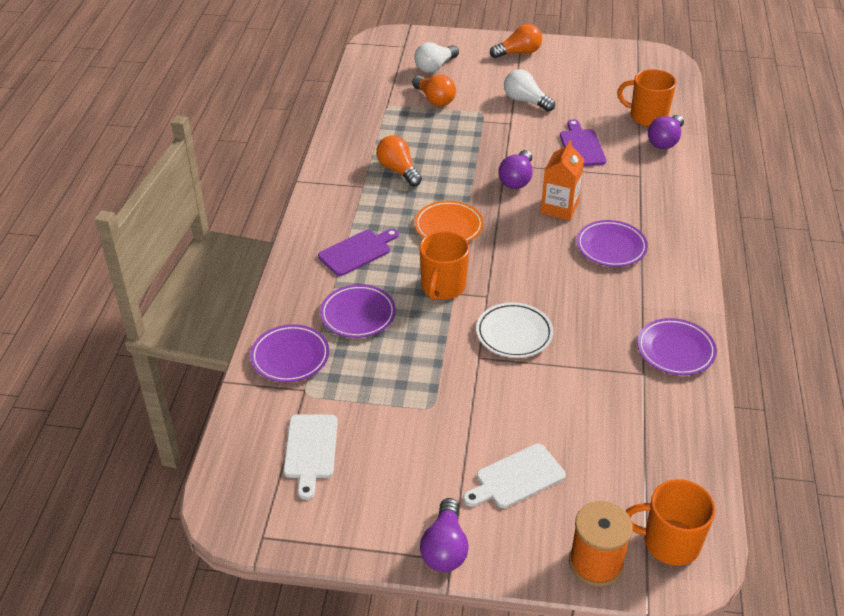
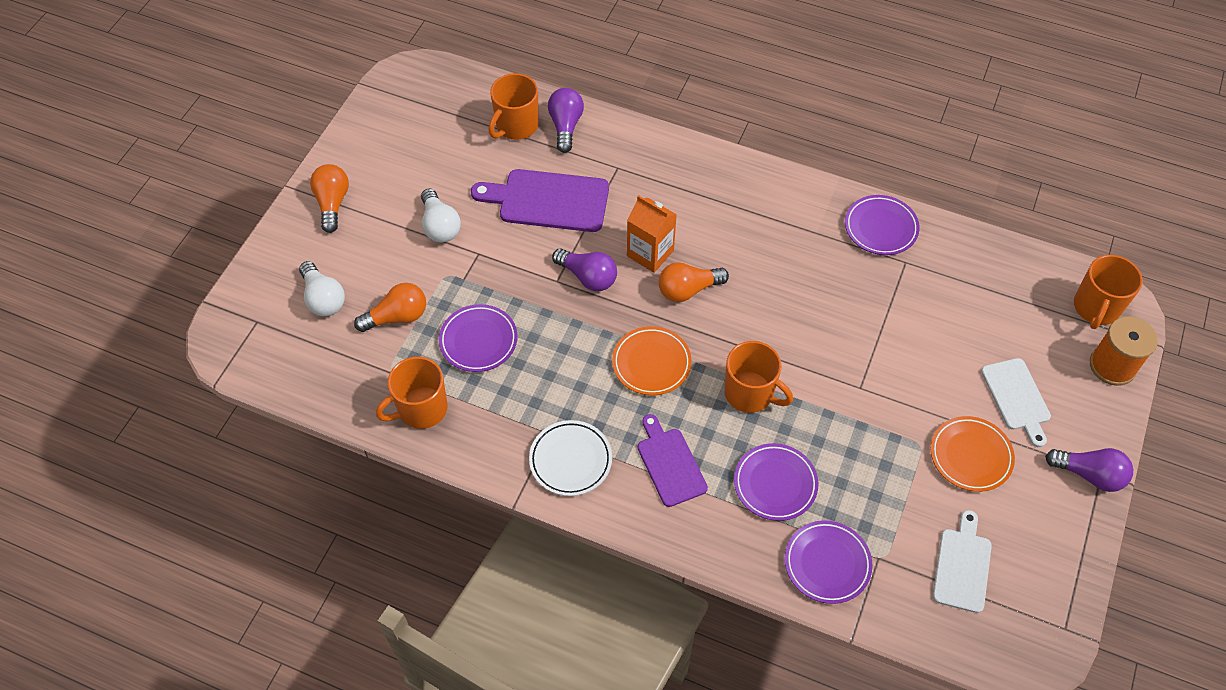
camera: 75 degrees left, 15 degrees up
(310, 450) = (962, 566): white cutting board -> white cutting board turned 90 degrees counterclockwise
(361, 125) = (421, 409): none -> orange mug
(398, 170) = (531, 389): orange light bulb -> orange light bulb (688, 290)
(433, 446) = (970, 456): none -> orange plate
(514, 334) = (833, 348): white plate -> white plate (570, 460)
(525, 101) = (440, 226): white light bulb -> white light bulb turned 75 degrees counterclockwise
(581, 146) = (548, 201): purple cutting board -> purple cutting board, size x1.54
(611, 247) = (725, 229): purple plate -> purple plate (478, 341)
(665, 141) = (566, 126): purple light bulb -> purple light bulb turned 135 degrees counterclockwise

